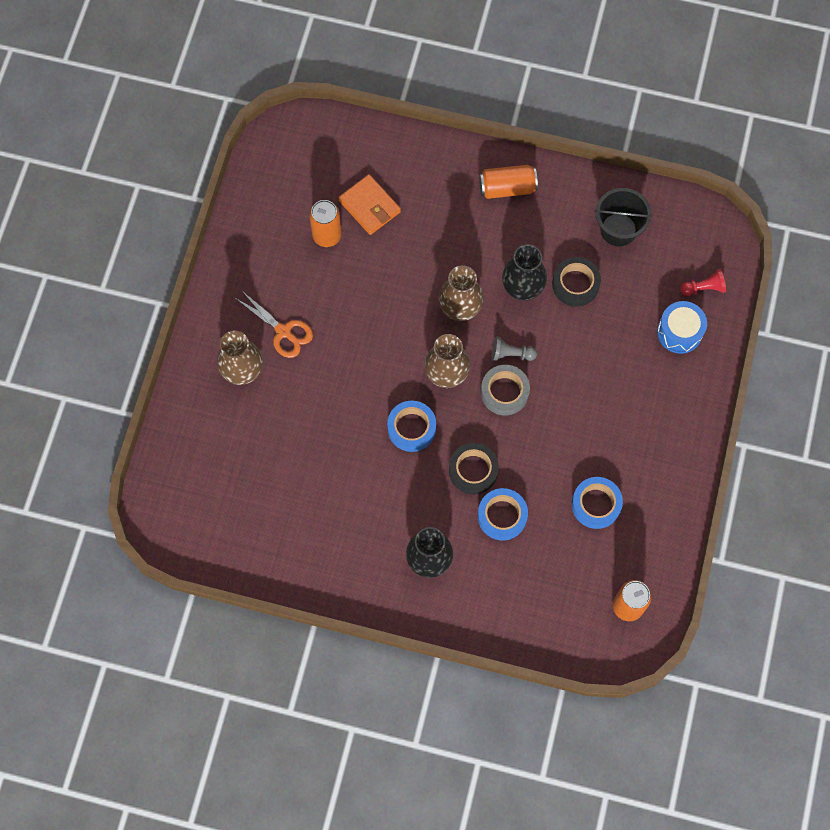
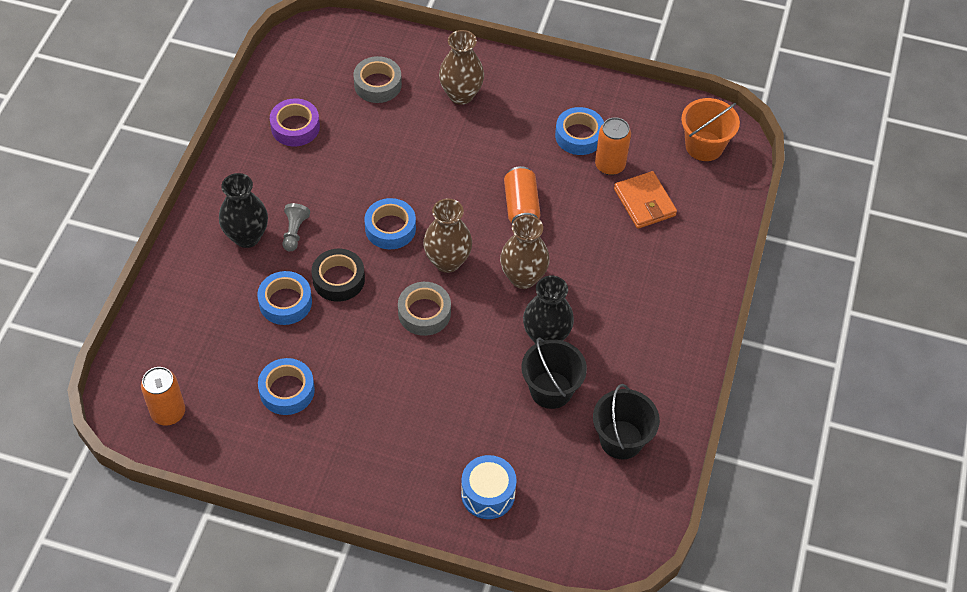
camera: 90 degrees right, 15 degrees down
(231, 453) = (377, 84): none -> grey tape
(283, 331) = (503, 127): orange scissors -> none
(290, 529) = (295, 127): none -> purple tape
(292, 262) = (579, 136): none -> blue tape
(300, 154) = (704, 146): none -> orange bucket
(369, 206) = (644, 202): orange wallet -> orange wallet turned 75 degrees counterclockwise
(507, 188) = (671, 330): orange can -> orange can (521, 207)
(511, 354) = (468, 321): grey pawn -> grey pawn (294, 232)
(575, 284) = (551, 390): black tape -> black bucket
(704, 288) = (544, 526): red pawn -> none

